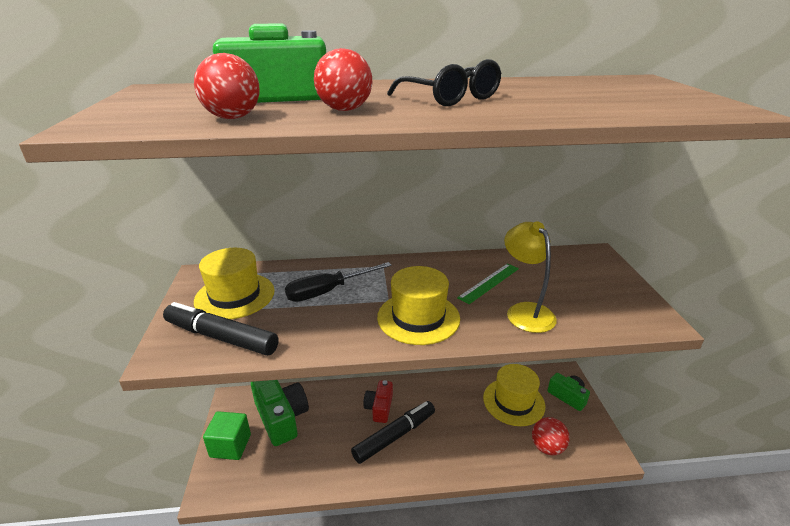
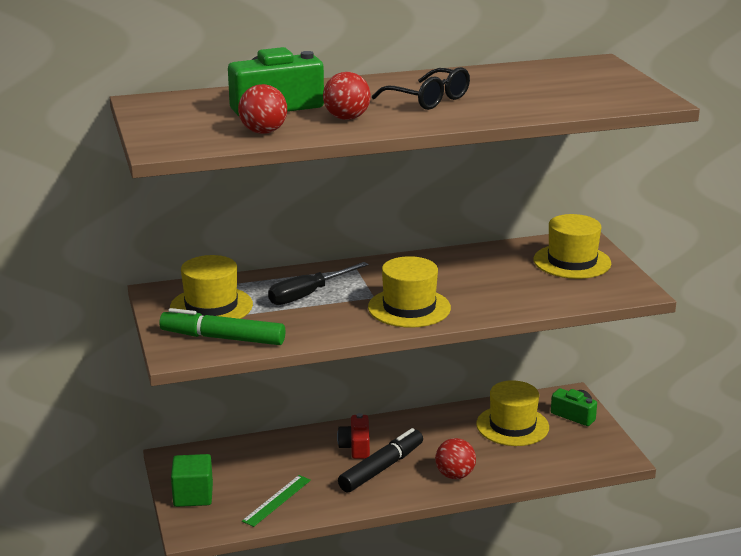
camera: 10 degrees left, 5 degrees down
(221, 337) = (223, 338): black marker -> green marker
(281, 417) = (241, 466): green camera -> none
(489, 283) = (473, 274): green ruler -> green ruler (276, 500)
(525, 311) = (512, 294): yellow lamp -> none
(547, 447) = (553, 460): red ball -> red ball (455, 475)
(586, 277) = (572, 262): none -> yellow hat

